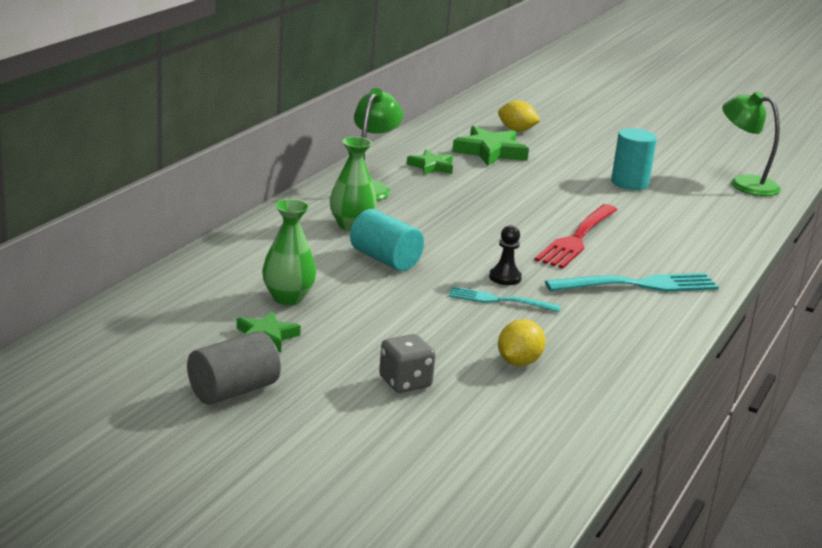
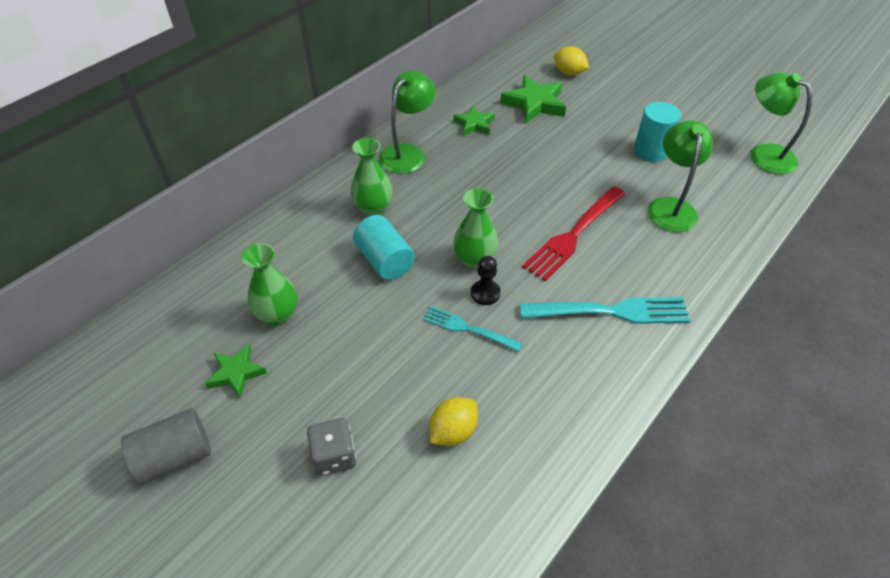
camera: 15 degrees right, 25 degrees up
(482, 257) = (475, 259): none -> green vase
(667, 219) = (671, 207): none -> green lamp

